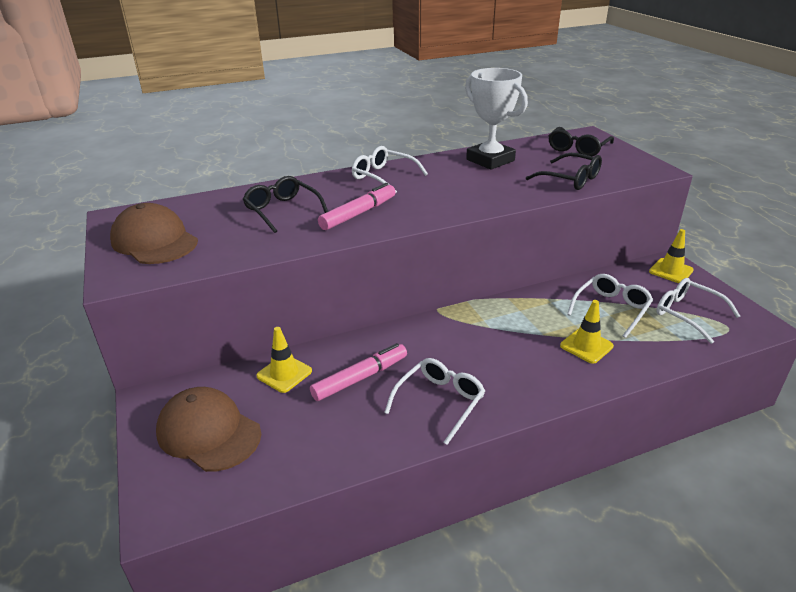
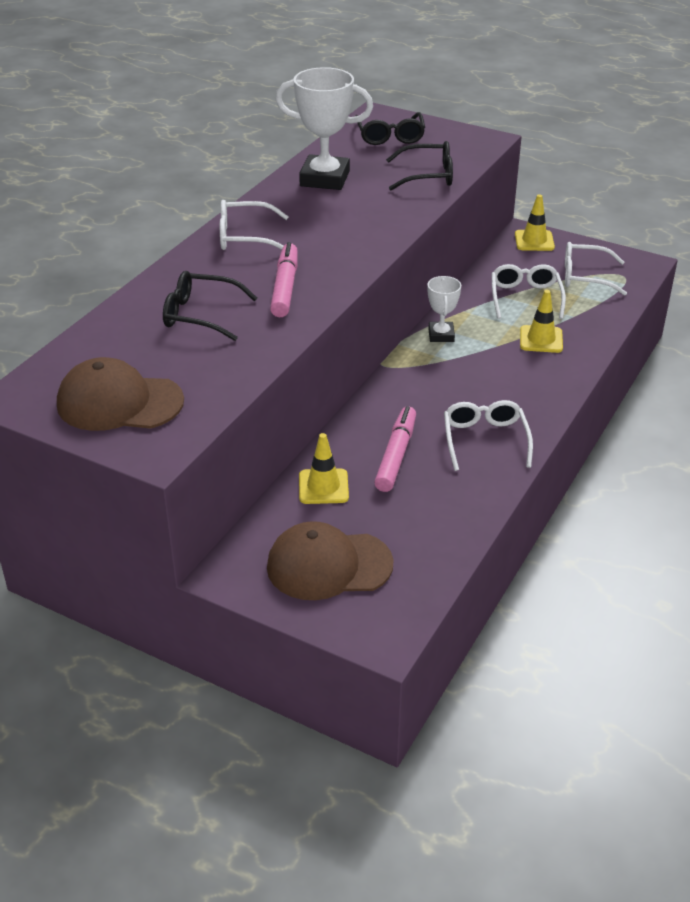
camera: 40 degrees left, 5 degrees up
(507, 308) = (441, 335): none -> white trophy

